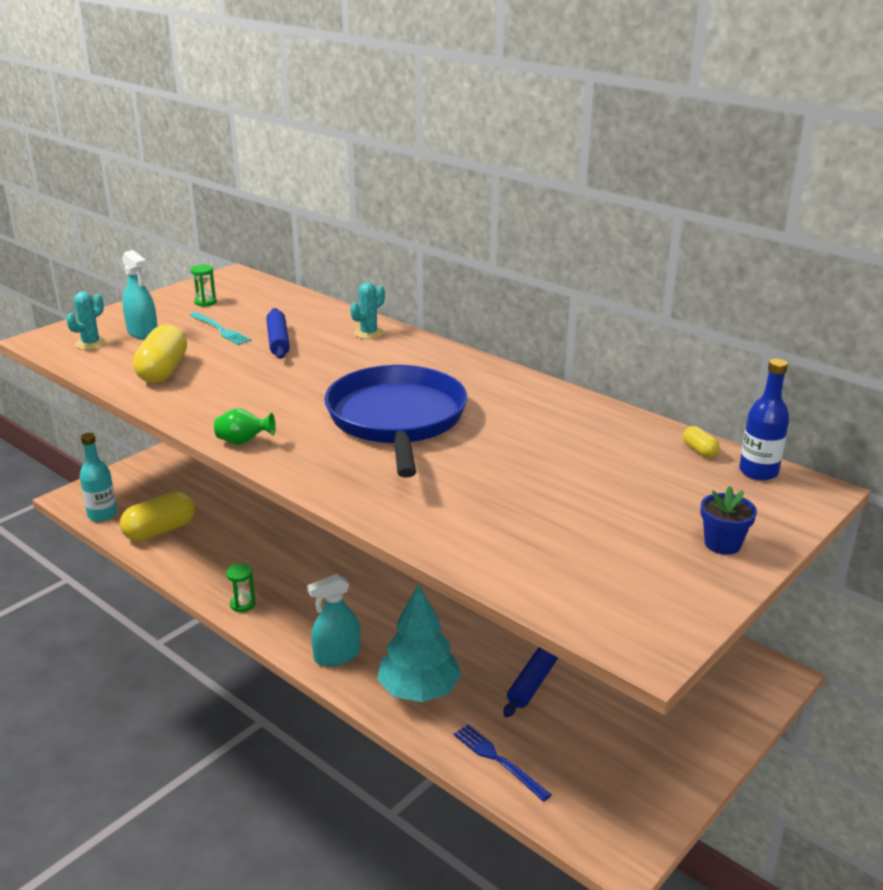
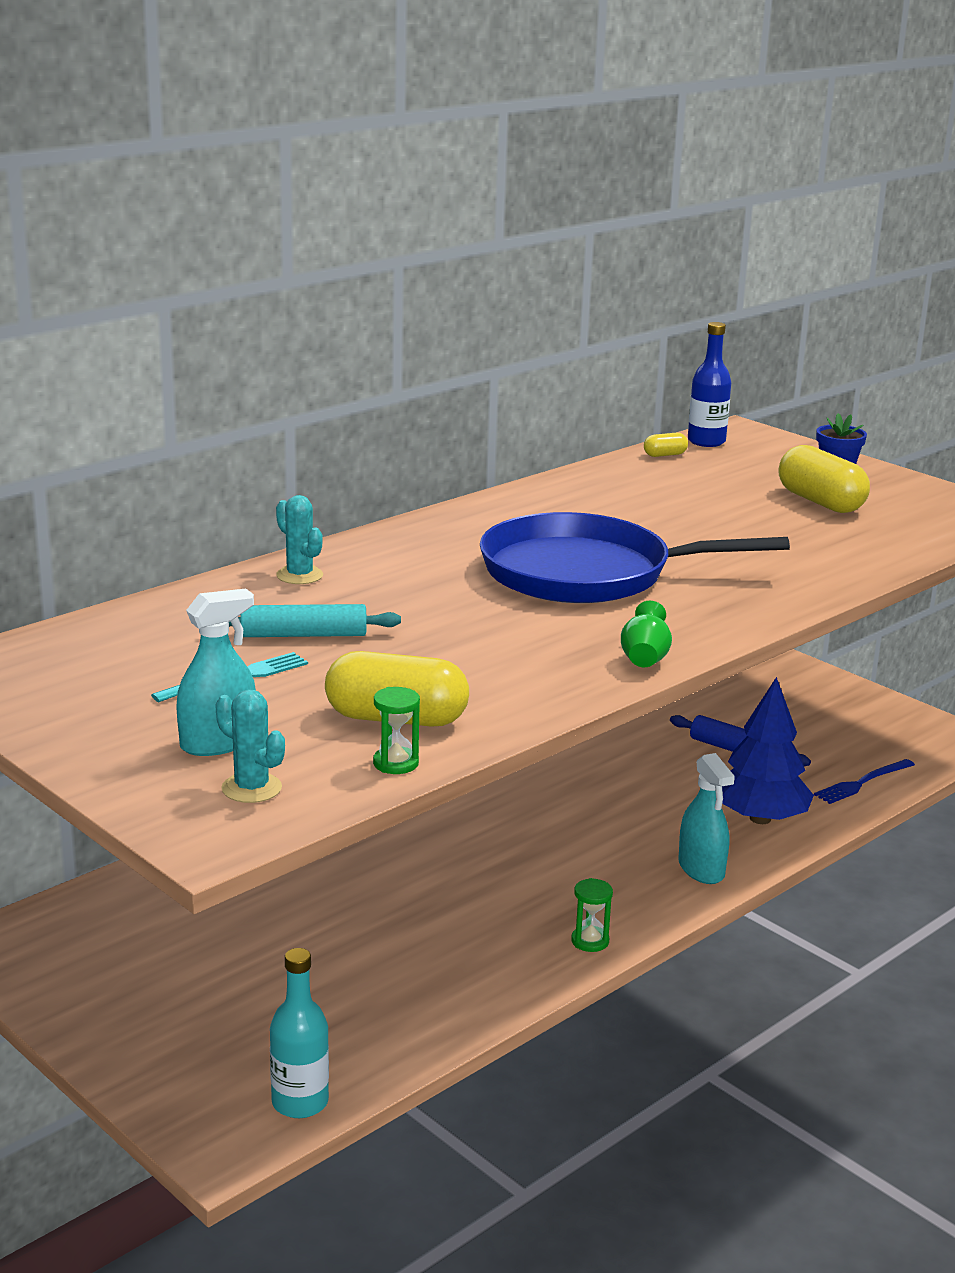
camera: 85 degrees left, 5 degrees down
(160, 530) = (373, 1029): yellow capsule -> yellow capsule (820, 502)
(205, 302) = (93, 691): green hourglass -> green hourglass (395, 763)
(278, 341) = (303, 635): blue rolling pin -> turquoise rolling pin
(419, 690) = (760, 818): turquoise tree -> blue tree

